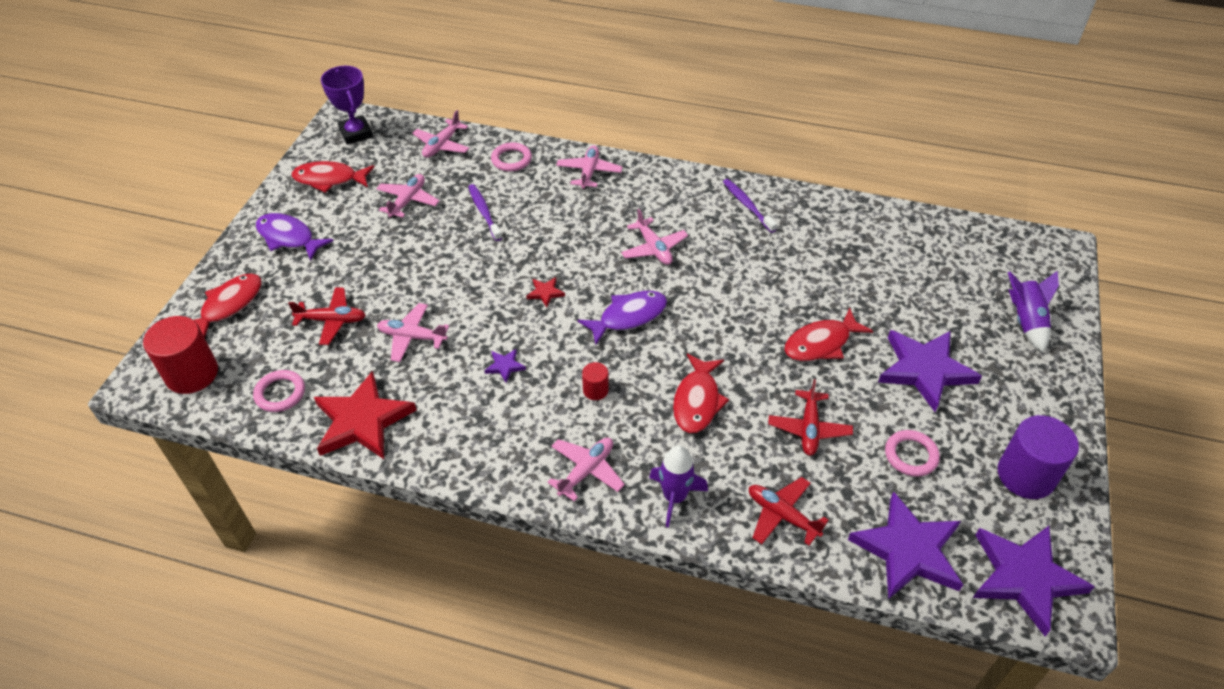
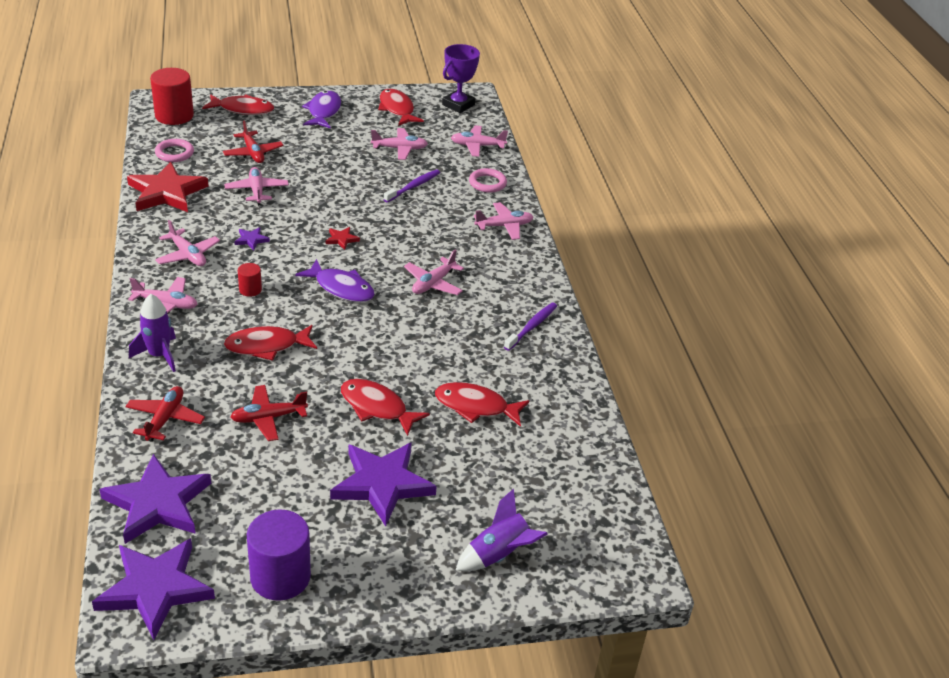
camera: 60 degrees right, 10 degrees down
(502, 430) = (188, 255): none -> pink plane
(842, 277) = (475, 407): none -> red fish
(911, 455) = (267, 490): pink ring -> none

